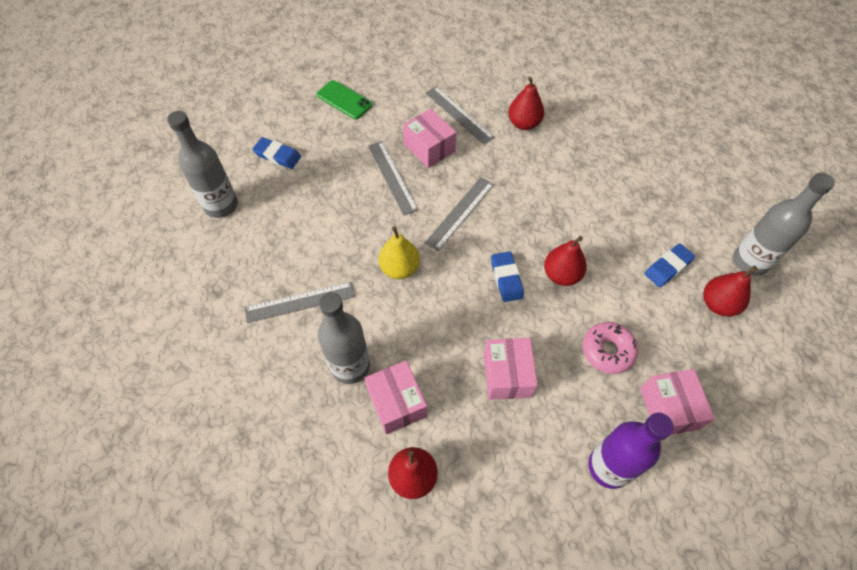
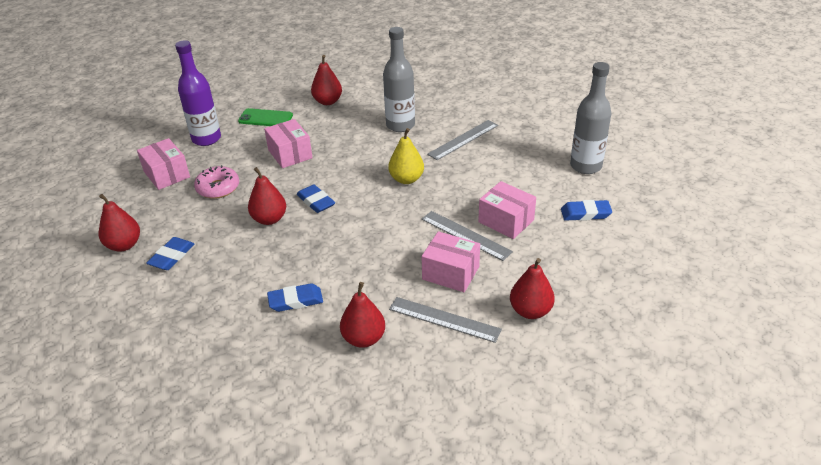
camera: 155 degrees right, 20 degrees down
(344, 100) = (581, 286): green phone -> green phone (265, 118)
(395, 97) = (530, 311): none -> red pear
(397, 403) = (357, 121): pink box -> pink box (506, 221)
(460, 213) = (382, 230): grey ruler -> none
(564, 174) = (295, 300): none -> blue eraser
(750, 261) = (88, 288): grey bottle -> none

